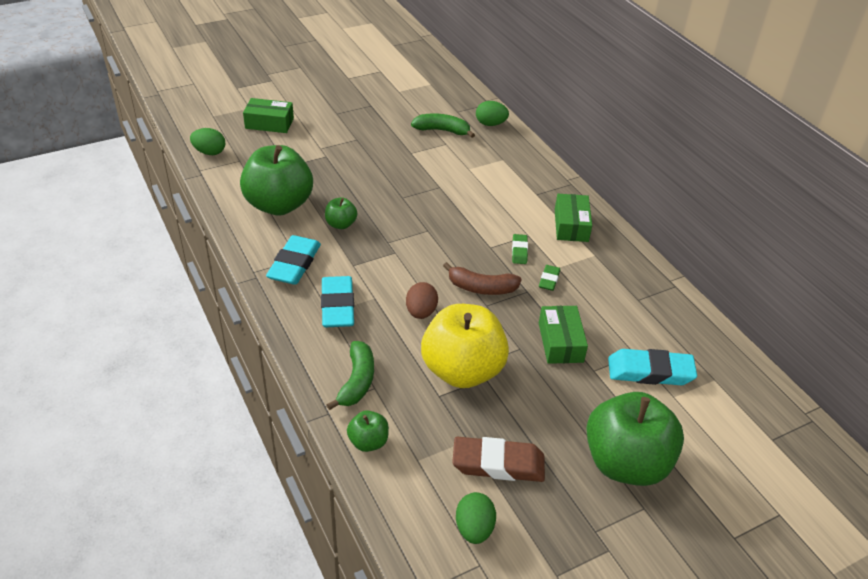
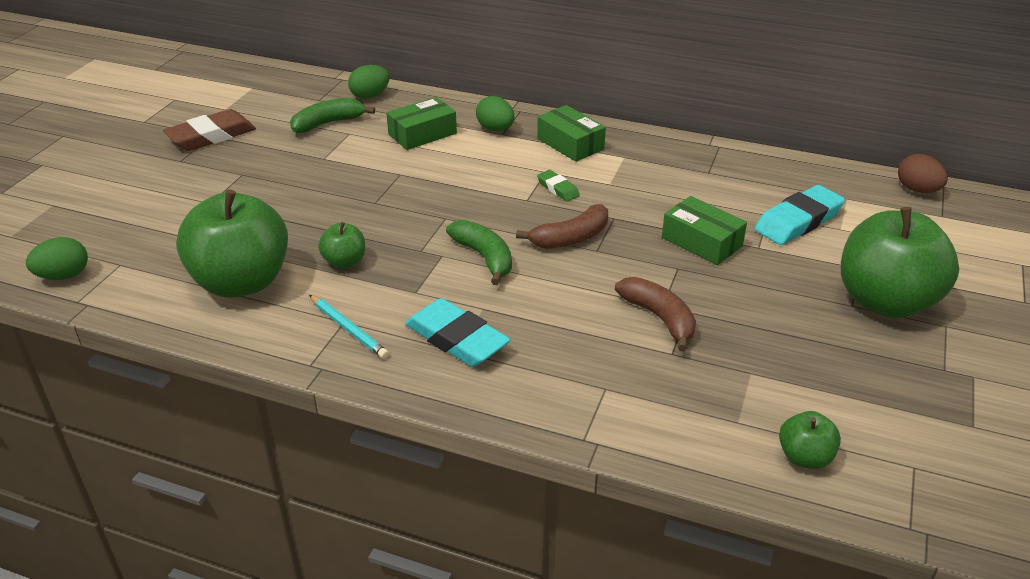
camera: 40 degrees left, 5 degrees down
(269, 123) = (105, 208): green box -> green box (422, 134)
(294, 264) = (348, 329): turquoise eraser -> turquoise pencil
(357, 381) = (580, 394): green banana -> green banana (484, 257)
(368, 442) = (673, 440): green apple -> green apple (804, 457)
(421, 312) = (547, 292): brown egg -> brown egg (917, 190)
(462, 370) = (659, 318): yellow apple -> brown banana
(474, 528) = (866, 441): green egg -> green egg (495, 129)
(498, 464) = (803, 373): brown eraser -> brown eraser (211, 136)
(549, 280) = (618, 198): green eraser -> none

